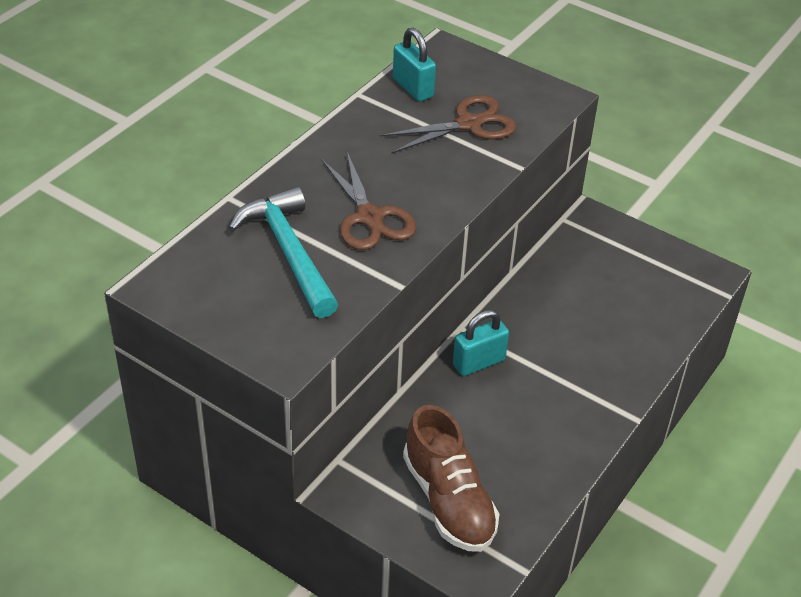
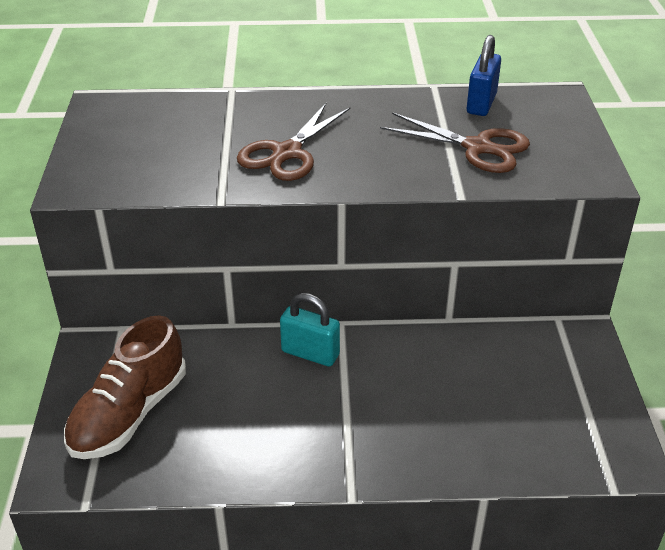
camera: 55 degrees right, 5 degrees down
(289, 252) = (199, 137): turquoise hammer -> none
(413, 88) = (481, 104): turquoise padlock -> blue padlock

